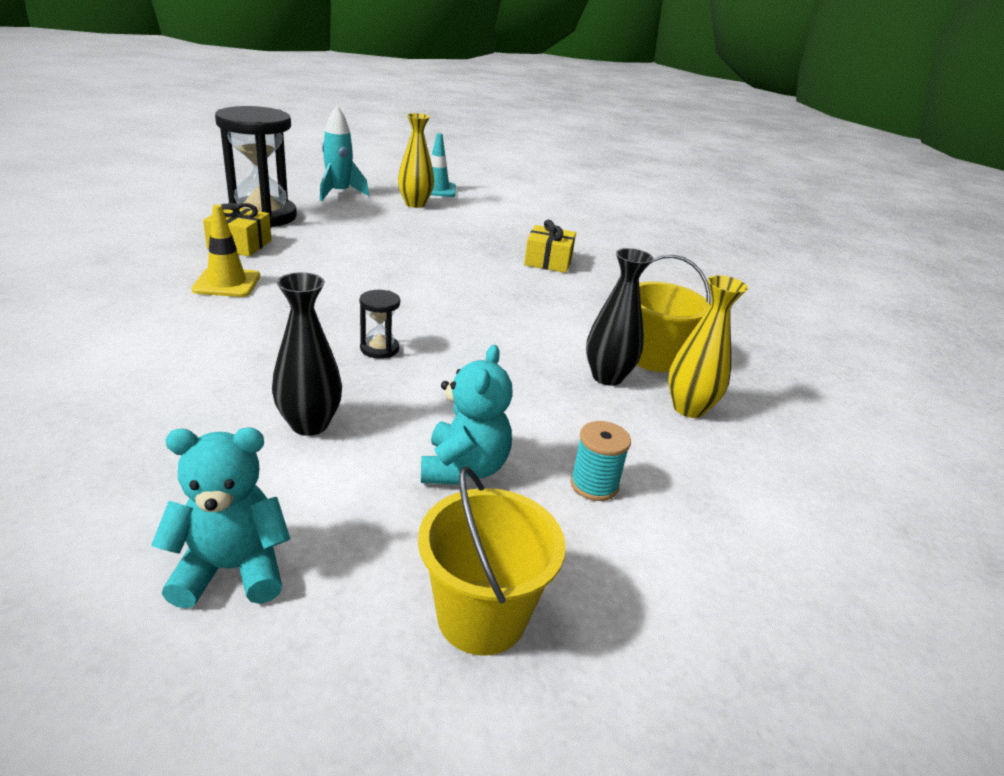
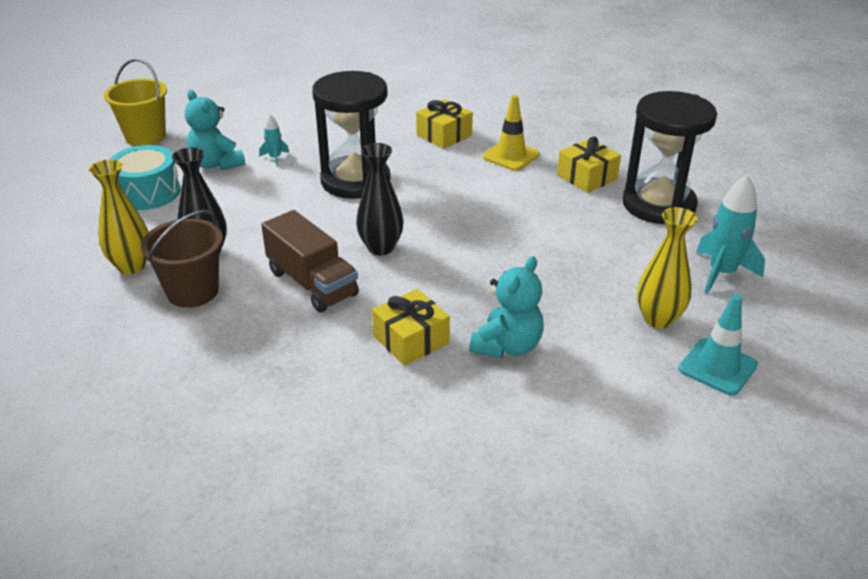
camera: 135 degrees right, 5 degrees up
(206, 330) = (444, 135): none -> yellow gift
(231, 569) = (244, 103): turquoise teddy bear -> turquoise teddy bear (507, 346)
(309, 424) = (309, 138): black vase -> black vase (381, 248)
(379, 349) = (355, 181): black hourglass -> black hourglass, size x2.38
(393, 426) = (275, 158): none -> turquoise rocket
(557, 311) = (312, 283): none -> brown truck
(594, 485) = (148, 192): turquoise spool -> turquoise drum
(653, 358) = (193, 291): yellow bucket -> brown bucket

